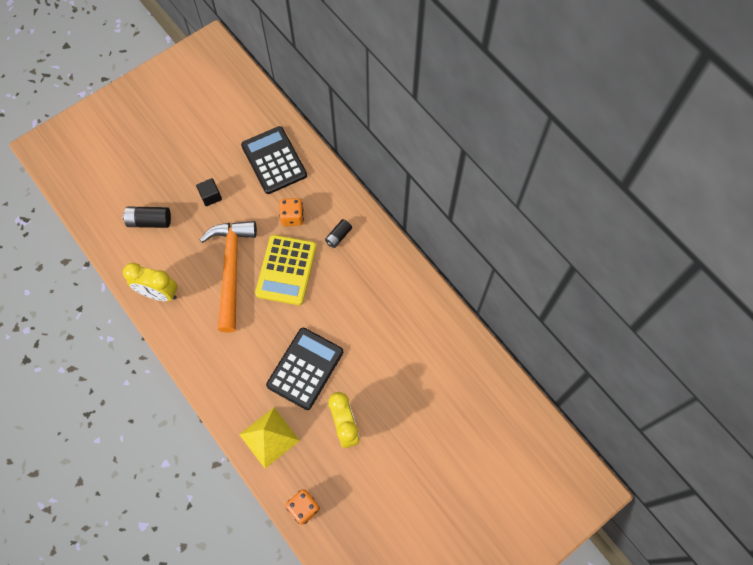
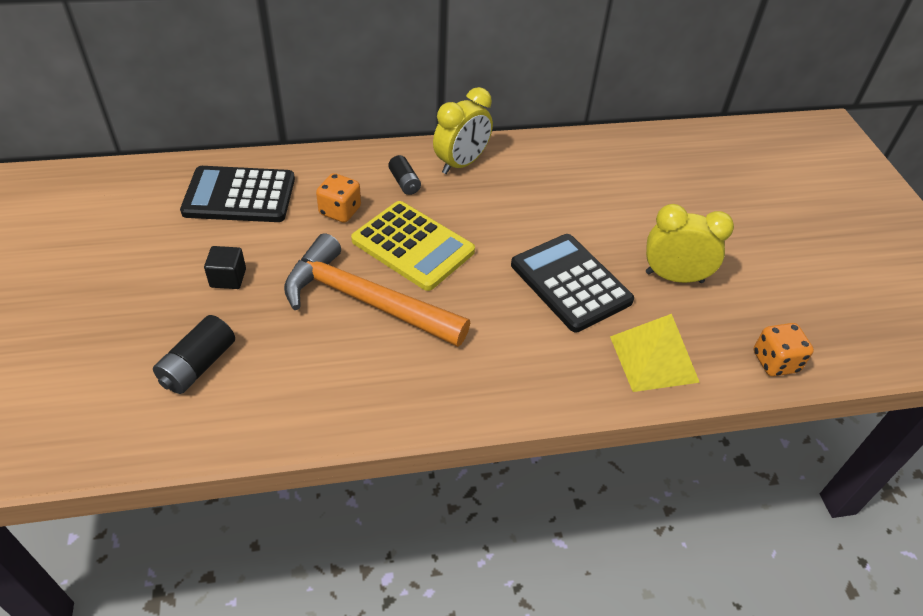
camera: 65 degrees left, 20 degrees down
(159, 293) = (335, 402): yellow clock -> yellow clock (461, 164)

